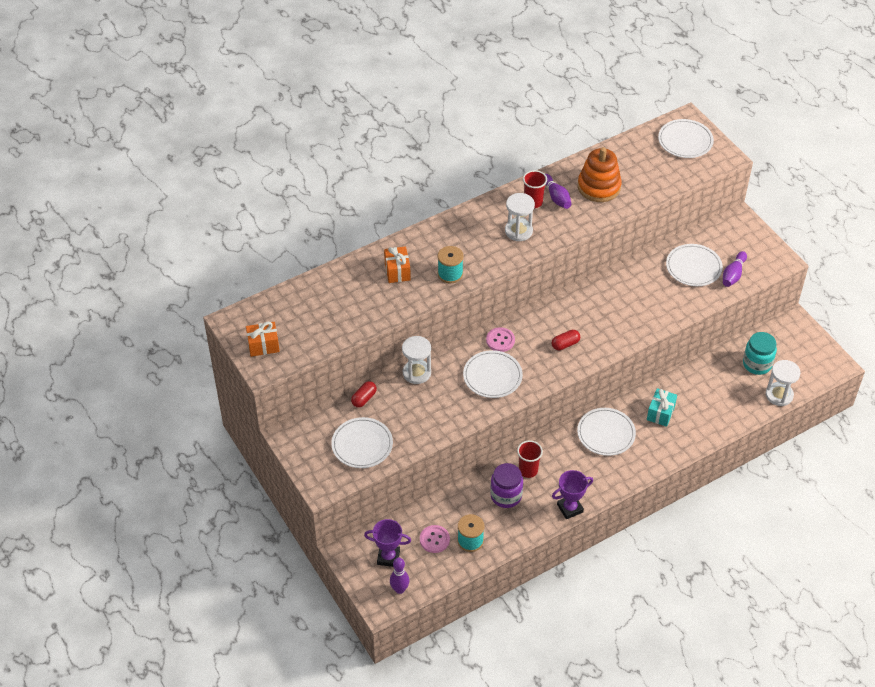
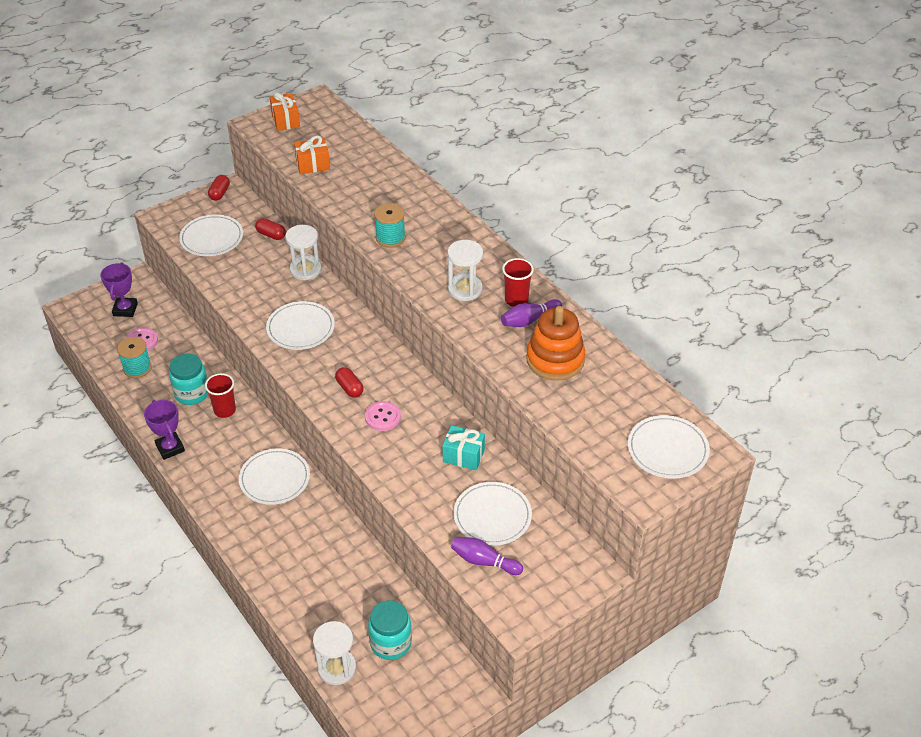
camera: 85 degrees right, 5 degrees down
(293, 441) = (219, 193): none -> red capsule
(397, 271) = (391, 199): orange gift -> orange gift (313, 165)
(399, 589) = (86, 320): purple bowling pin -> none
(500, 340) = (353, 332): pink button -> pink button (383, 417)
(506, 496) = (192, 393): purple jar -> turquoise jar
(660, 413) = (305, 533): turquoise gift -> turquoise gift (463, 456)

